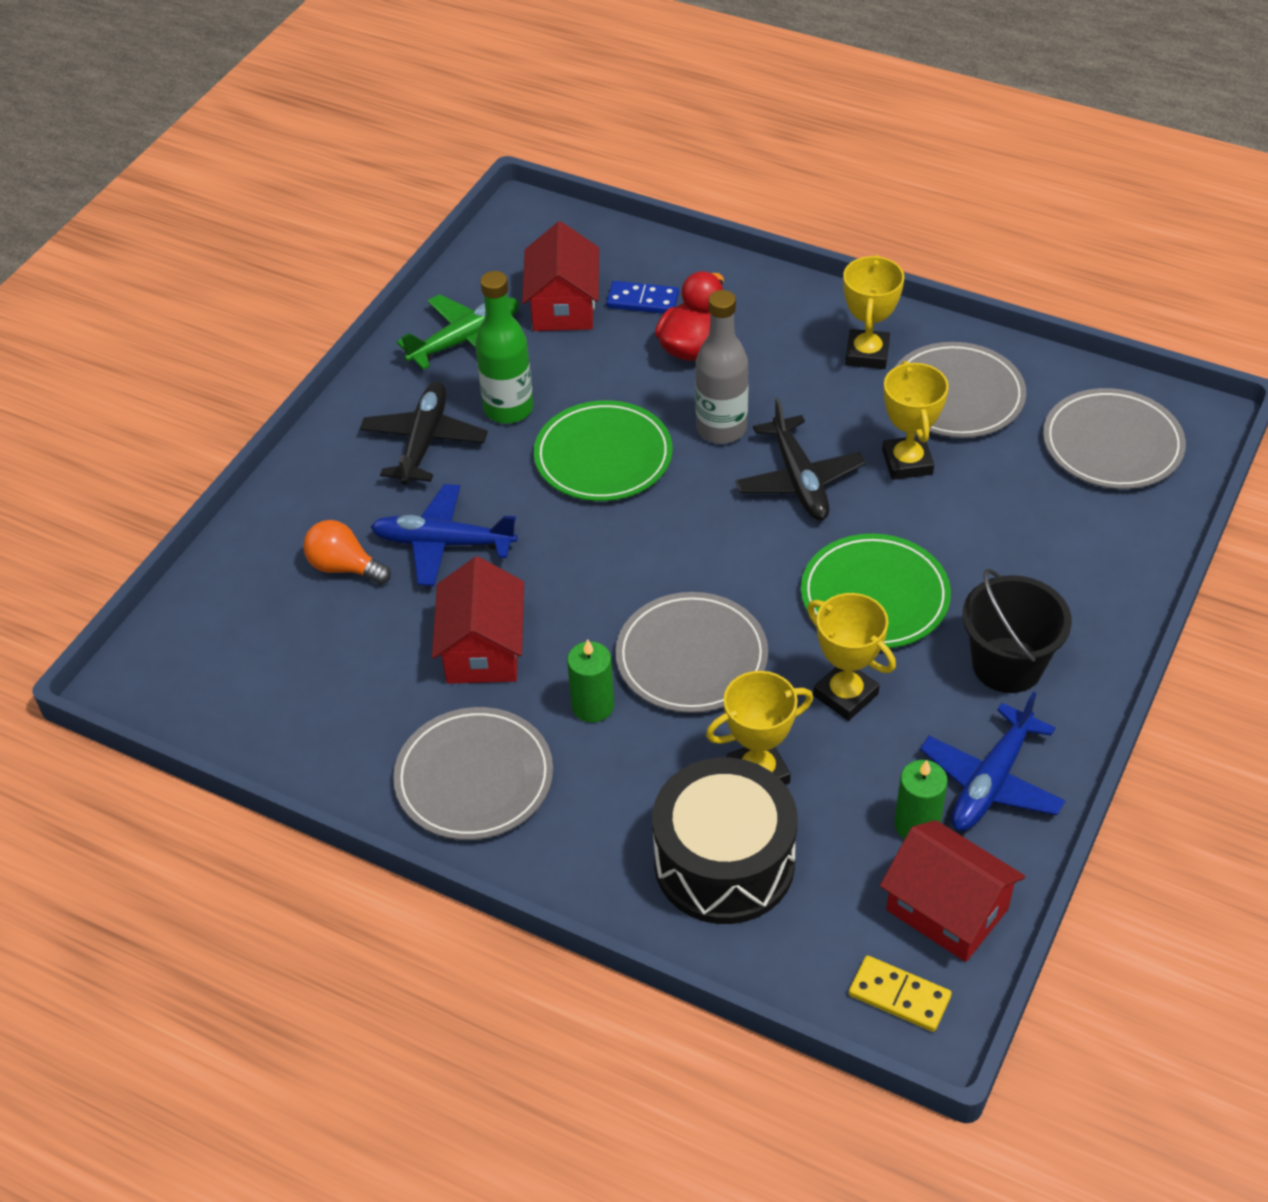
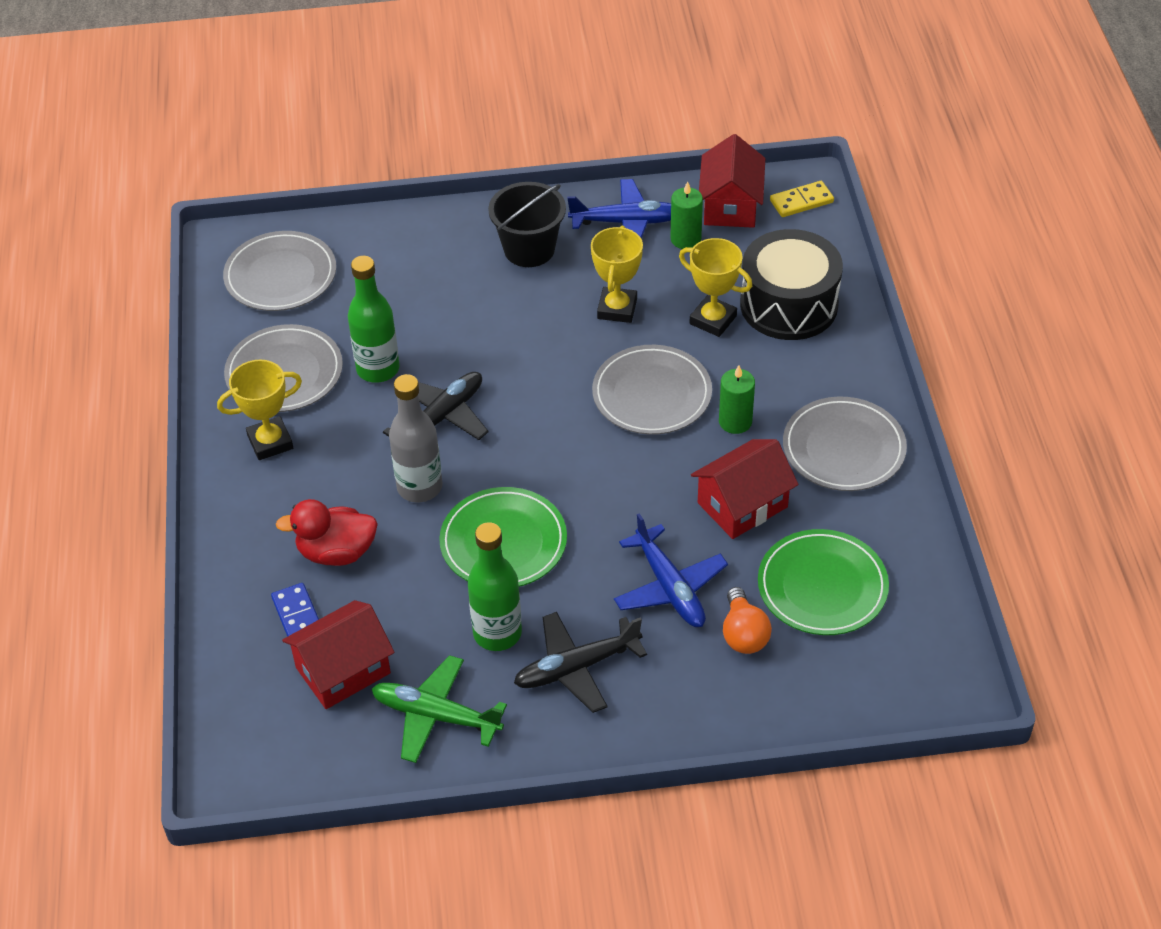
camera: 125 degrees left, 0 degrees up
(874, 596) = (521, 331): green plate -> green plate (822, 586)
(899, 996) = (801, 201): yellow domino -> yellow domino turned 75 degrees clockwise
(907, 462) = (378, 369): yellow trophy -> green bottle

